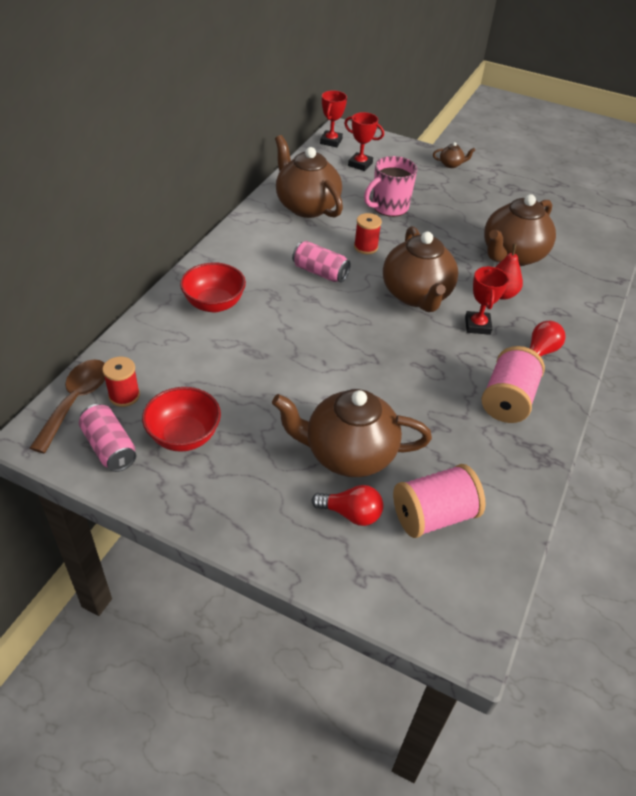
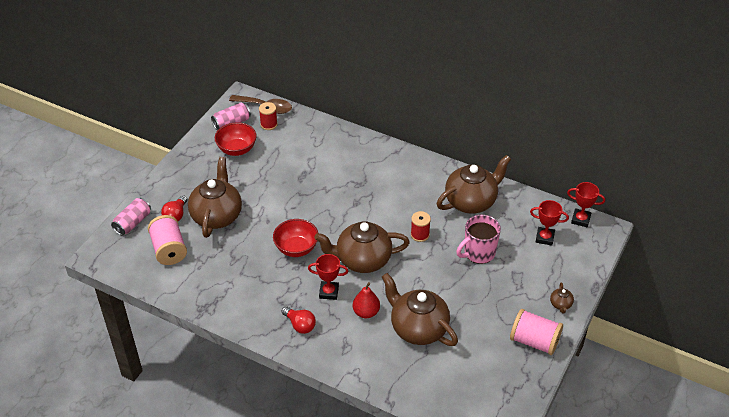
camera: 95 degrees right, 0 degrees up
(214, 304) = (349, 156): red bowl -> red bowl (296, 248)
(320, 272) = (386, 208): pink can -> pink can (133, 223)
(360, 164) = (544, 238): red trophy -> red trophy turned 75 degrees clockwise
(389, 207) = (478, 253): pink mug -> pink mug turned 90 degrees counterclockwise
(507, 400) = (253, 298): pink spool -> pink spool (534, 341)

